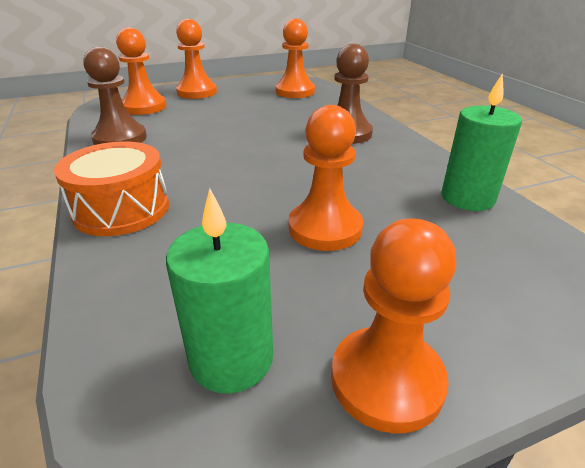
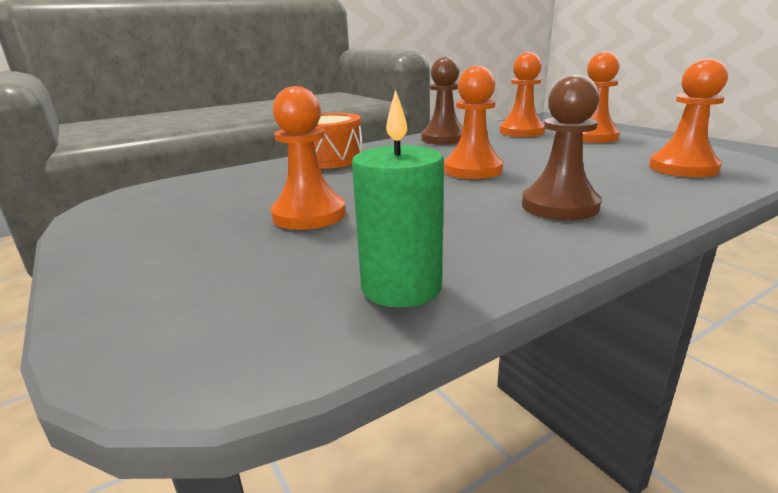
camera: 80 degrees right, 10 degrees down
(231, 358) = (160, 206): green candle -> none
(386, 380) = (110, 247): orange pawn -> orange pawn (472, 170)

